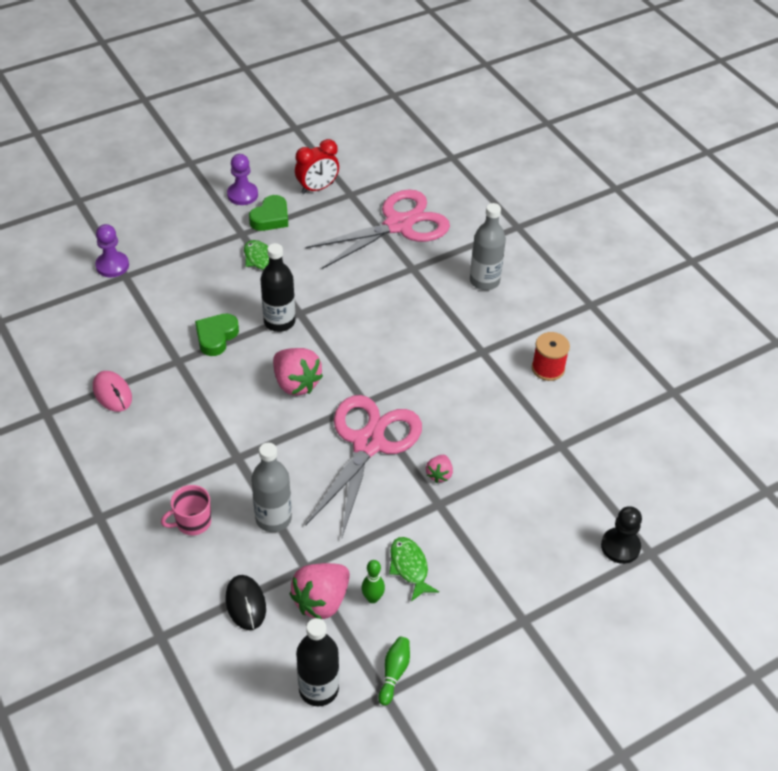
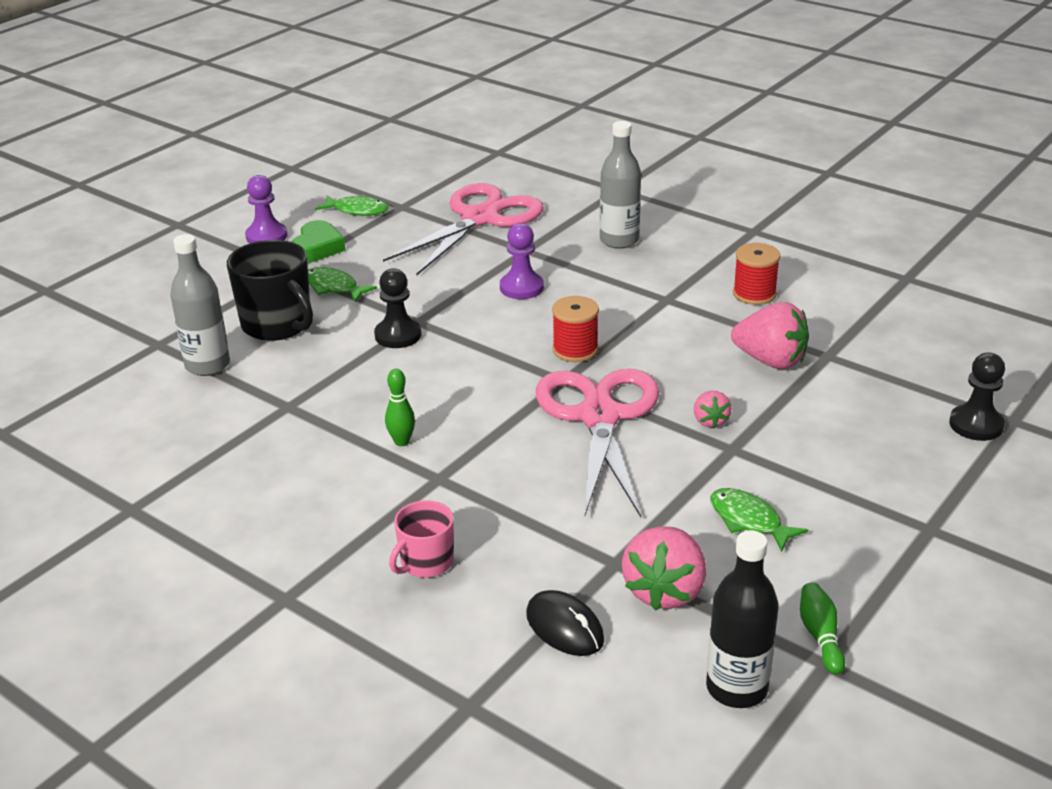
camera: 20 degrees left, 15 degrees down
(112, 266) = (134, 338): purple pawn -> purple pawn (521, 288)
(112, 393) = (217, 462): pink mouse -> none
(207, 284) = (278, 325): none -> black mug
(216, 337) = (324, 370): green heart -> none
(273, 518) = (534, 525): grey bottle -> grey bottle (207, 365)
(279, 322) = (398, 335): black bottle -> black pawn
(296, 383) = (462, 386): pink strawberry -> pink strawberry (770, 361)
(317, 188) = (357, 210): red clock -> green fish
(372, 598) = (728, 566): green bowling pin -> green bowling pin (402, 442)
(389, 377) = (575, 350): none -> red spool

